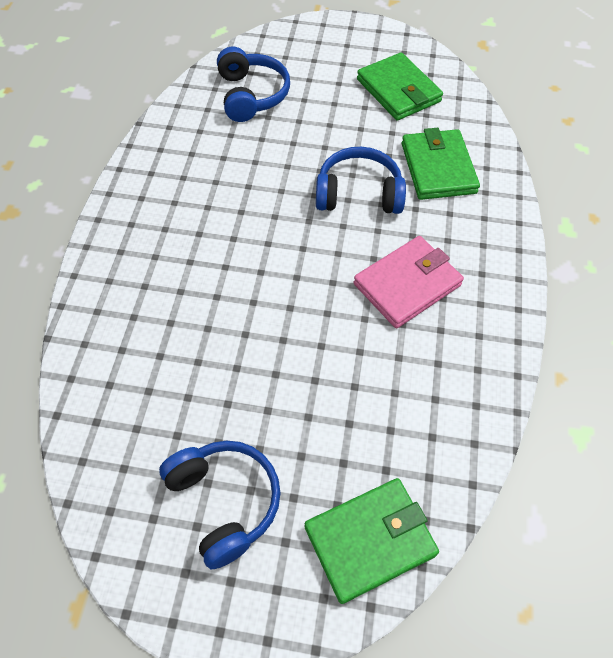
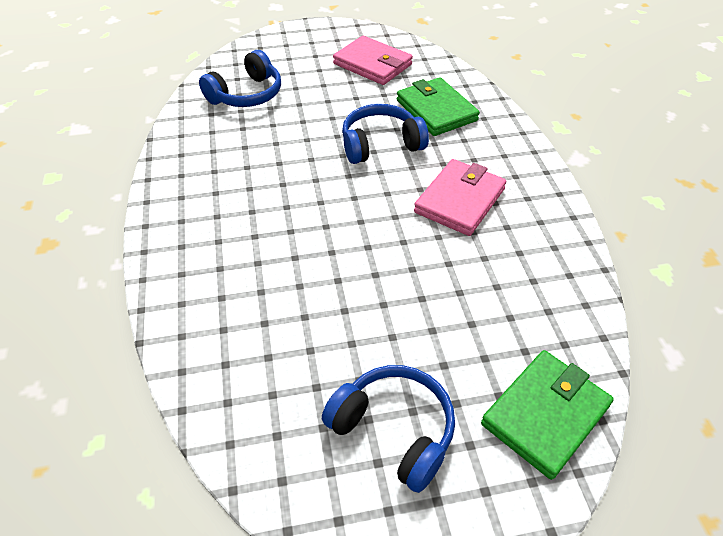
camera: 20 degrees left, 10 degrees down
(251, 95) = (246, 95): blue headphones -> blue headphones turned 75 degrees clockwise
(398, 90) = (372, 64): green wallet -> pink wallet

